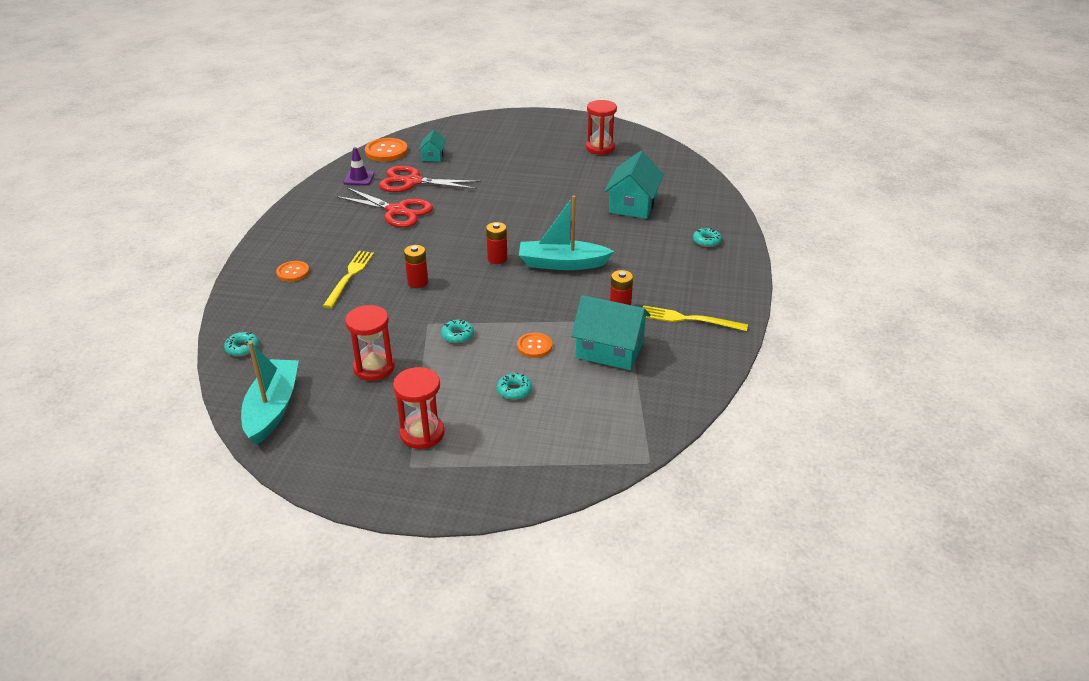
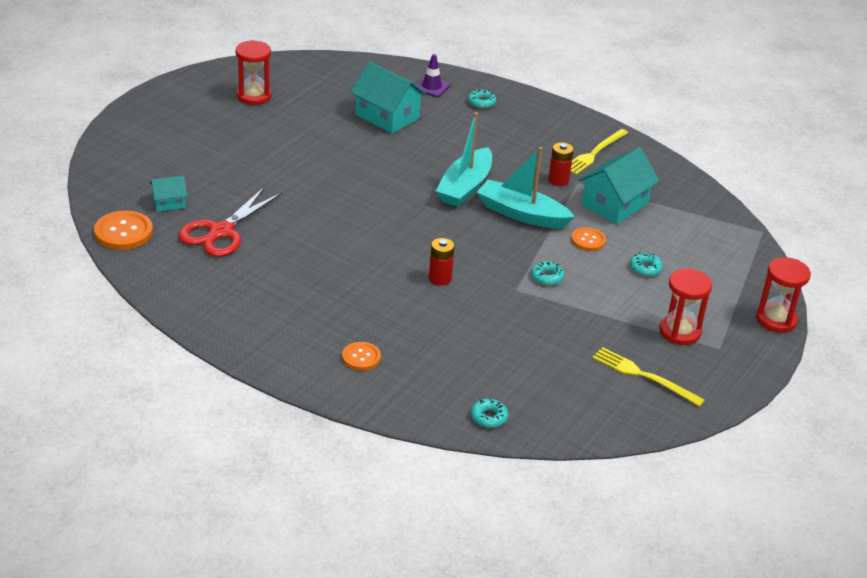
camera: 70 degrees left, 0 degrees up
(272, 408) = (602, 412): turquoise boat -> turquoise boat (521, 214)
(349, 277) = (398, 320): yellow fork -> yellow fork (644, 376)
(359, 178) = (176, 267): purple traffic cone -> purple traffic cone (431, 87)
(374, 368) = (571, 338): red hourglass -> red hourglass (776, 319)
(396, 211) = (281, 258): red scissors -> none
(433, 156) = (169, 202): turquoise house -> turquoise house turned 45 degrees counterclockwise
(497, 259) = (430, 220): red battery -> none

